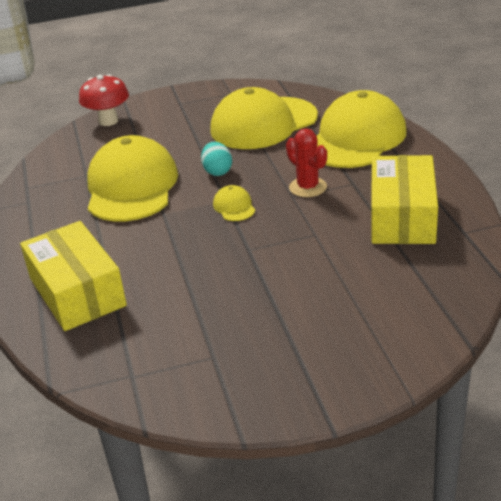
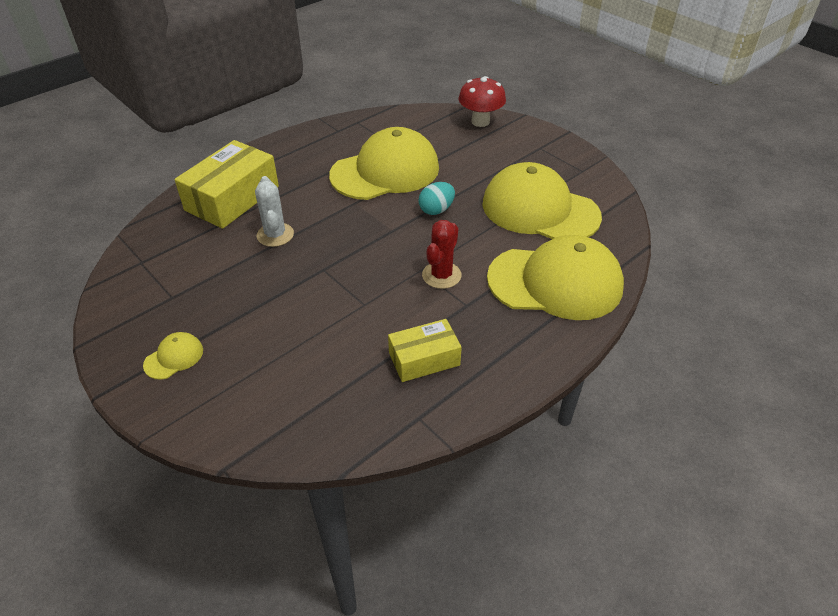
camera: 60 degrees right, 10 degrees up
(170, 271) = (275, 235): none -> white cactus
(234, 206) = (384, 239): yellow cap -> yellow cap (174, 357)
(402, 216) = (424, 359): yellow box -> yellow box, size x0.60

